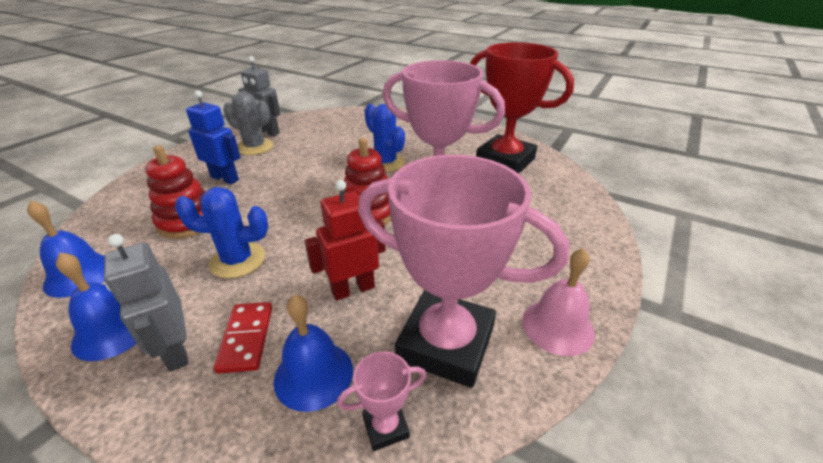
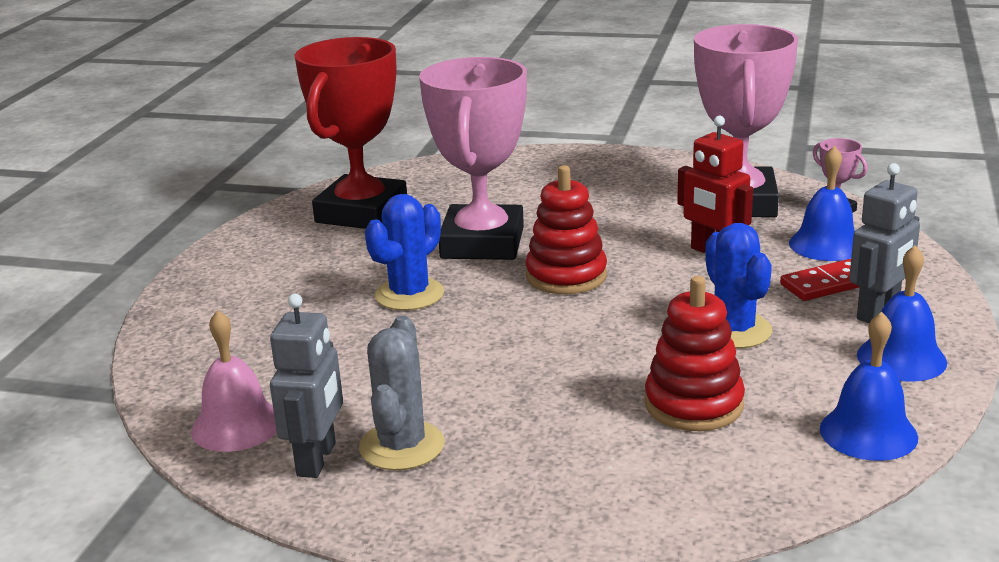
camera: 105 degrees left, 10 degrees down
(225, 178) = (548, 427): blue robot -> none
(557, 326) = (675, 167): pink bell -> pink bell (236, 425)

